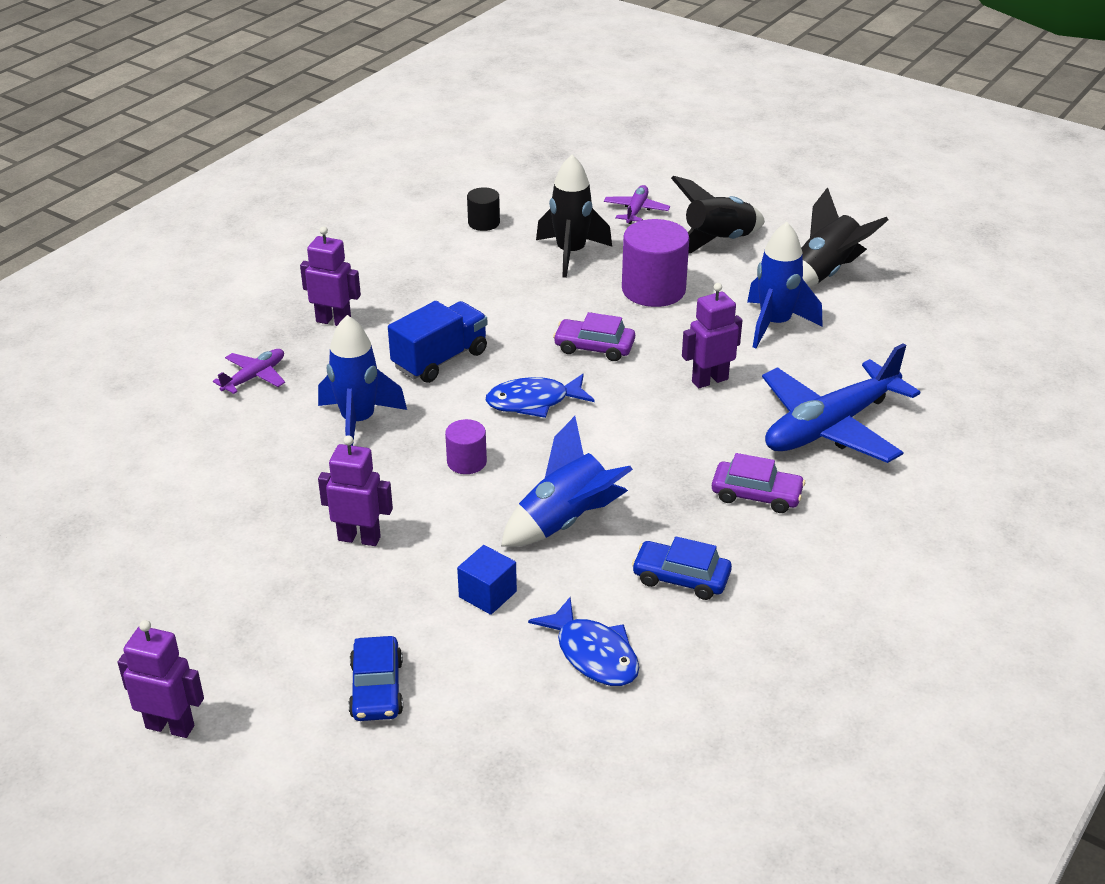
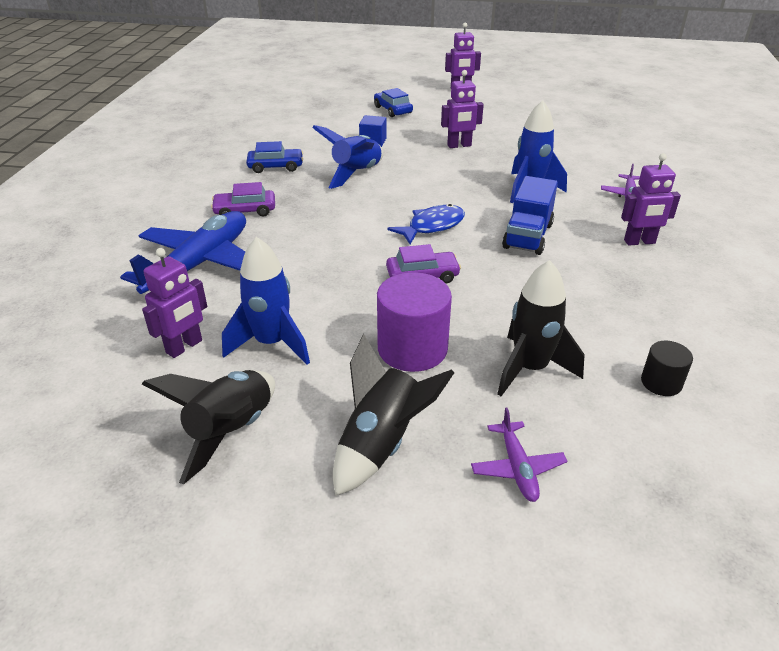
camera: 155 degrees right, 0 degrees up
(466, 462) = (440, 186): purple cylinder -> none
(593, 654) = (305, 135): blue fish -> none
(709, 380) = (310, 274): purple robot -> purple robot (184, 347)

